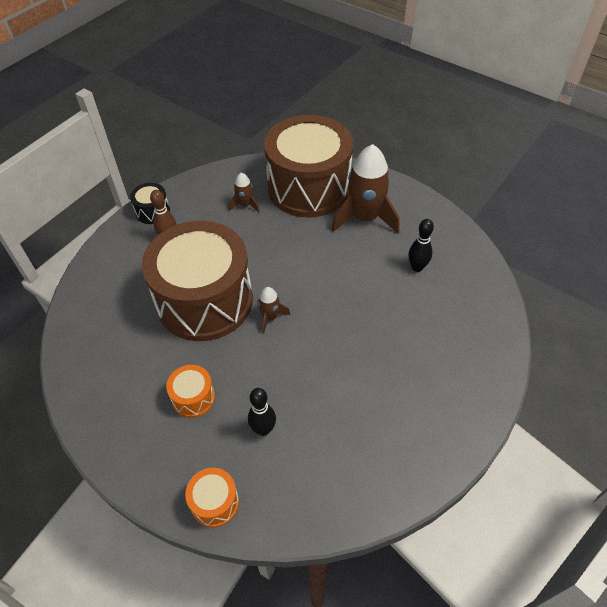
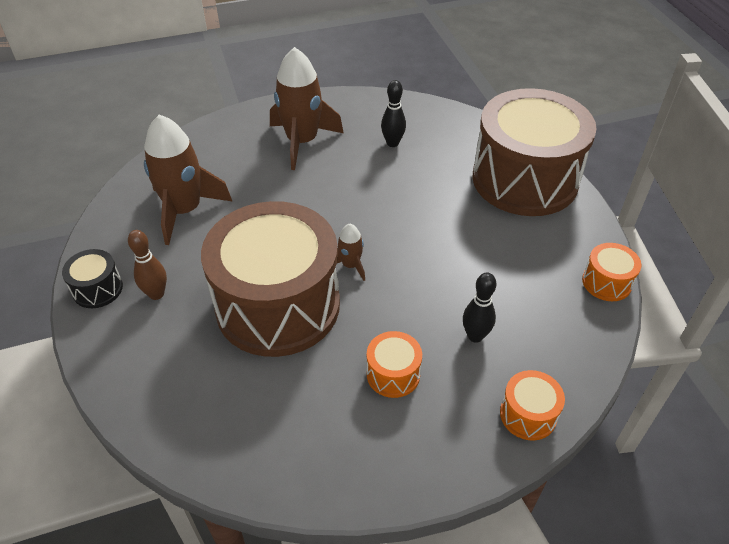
camera: 55 degrees left, 5 degrees down
(245, 205) = (184, 210): brown rocket -> brown rocket, size x2.11
(308, 187) = (220, 156): brown drum -> brown drum (525, 179)
(394, 496) = (606, 282): none -> orange drum

